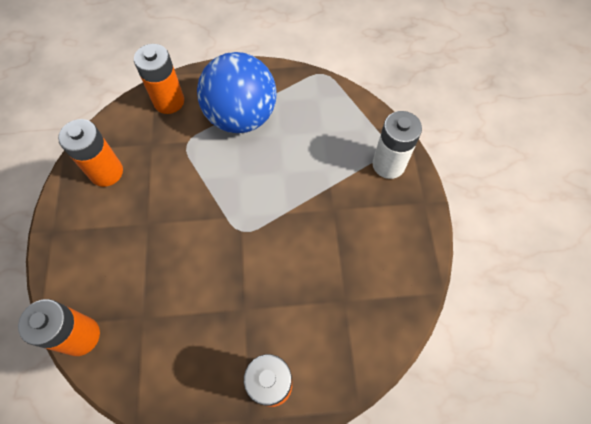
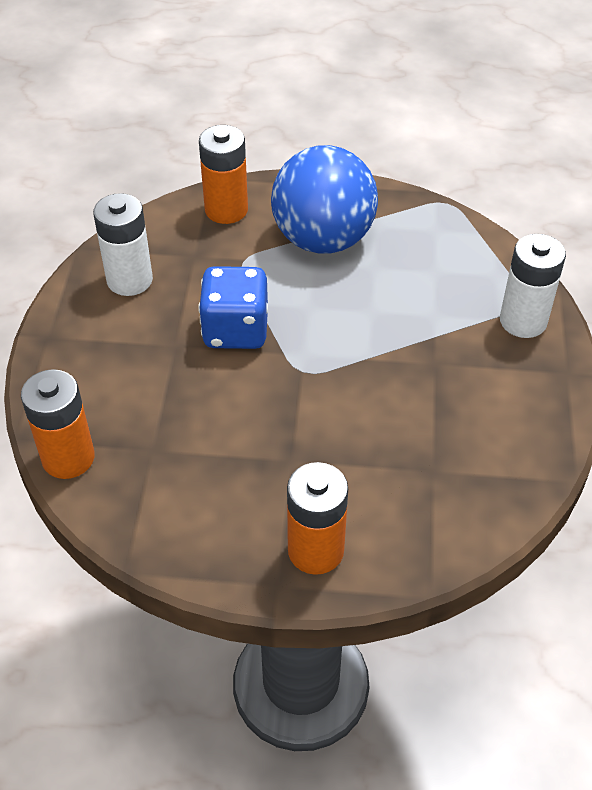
camera: 10 degrees right, 15 degrees down
(106, 172) = (129, 280): orange battery -> white battery
(189, 203) = (235, 330): none -> blue dice

